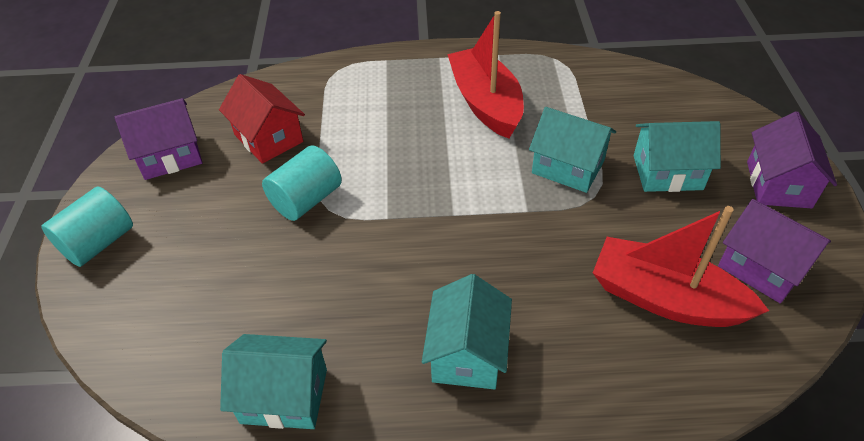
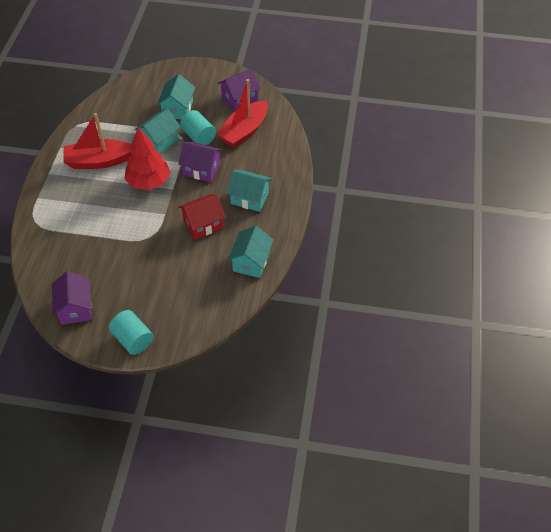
camera: 80 degrees left, 5 degrees up
(268, 138) = (82, 259): red house -> red house (203, 224)
(306, 199) = (138, 245): turquoise cylinder -> turquoise cylinder (198, 137)
(460, 177) = (149, 182): none -> red tree
(778, 184) = (199, 77): purple house -> purple house (201, 169)

